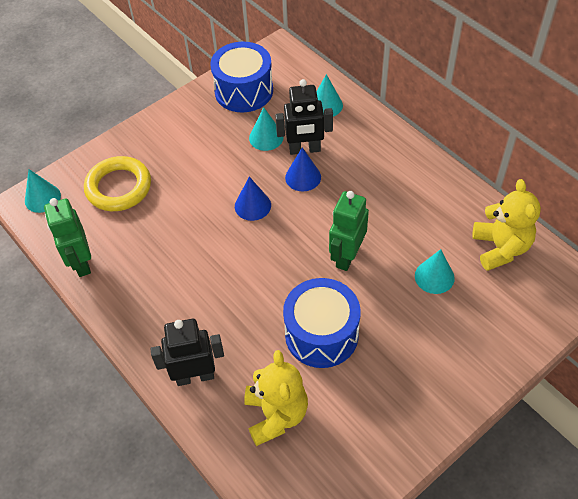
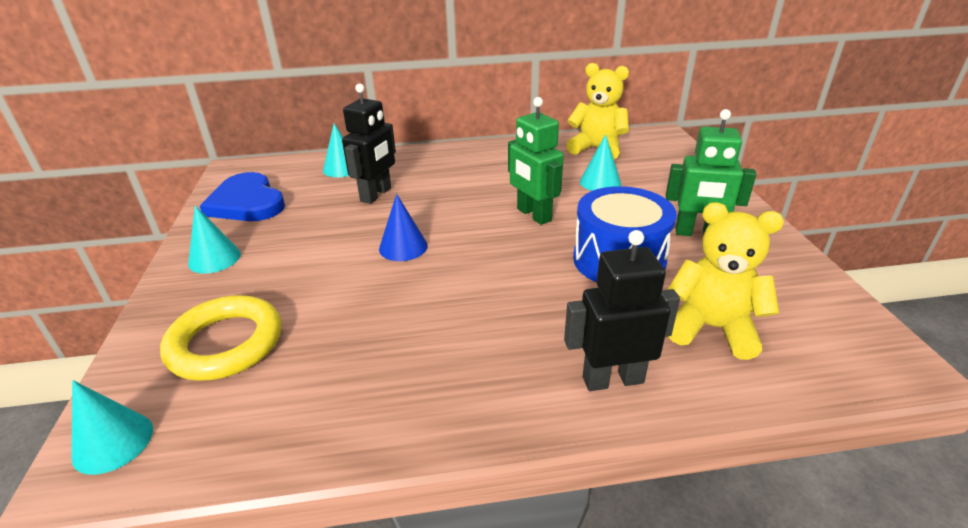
camera: 60 degrees left, 20 degrees down
(81, 262) = (300, 437): green robot -> green robot (697, 233)
(195, 376) = (612, 379): black robot -> black robot turned 60 degrees clockwise
(244, 91) = (247, 202): blue drum -> blue heart
(266, 137) = (327, 210): turquoise cone -> turquoise cone (214, 258)
(303, 177) = (408, 206): blue cone -> none

